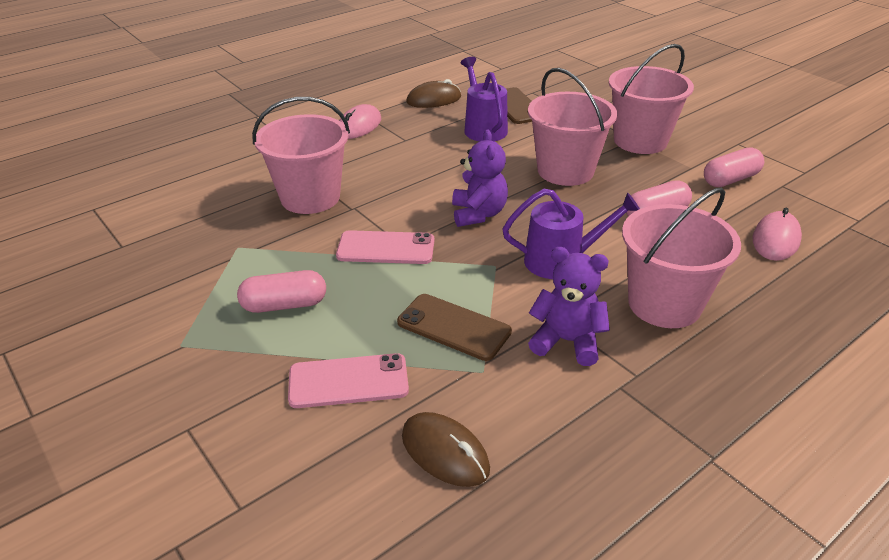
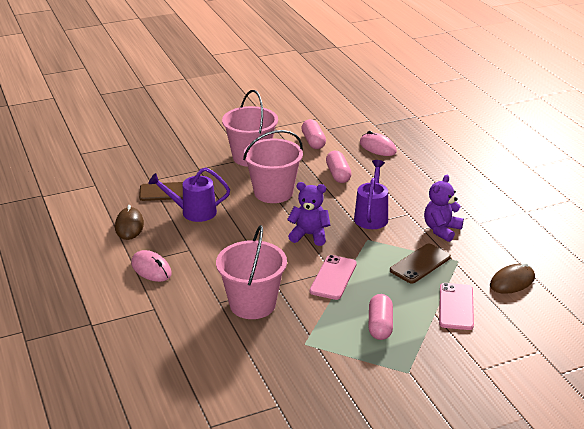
camera: 75 degrees left, 5 degrees down
(664, 304) = (420, 194): pink bucket -> none

